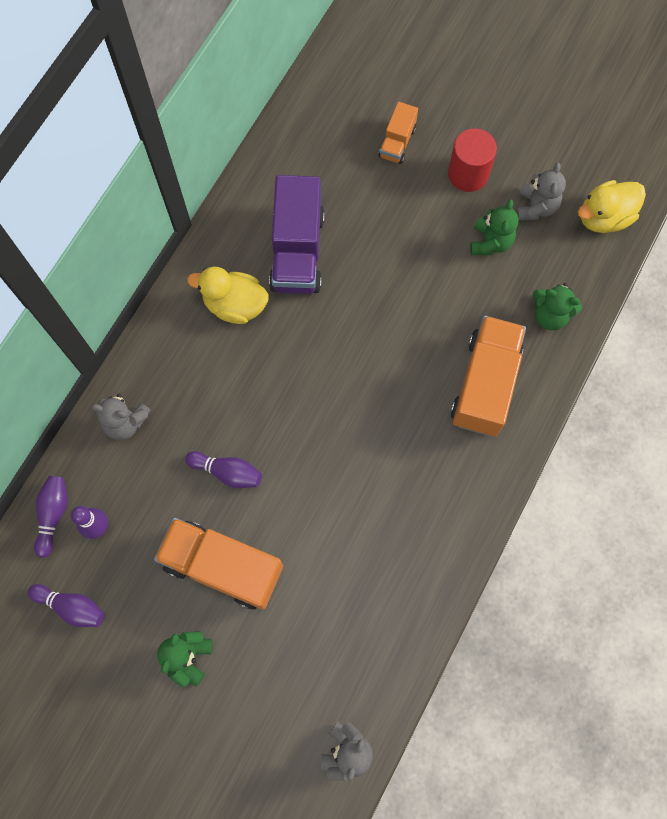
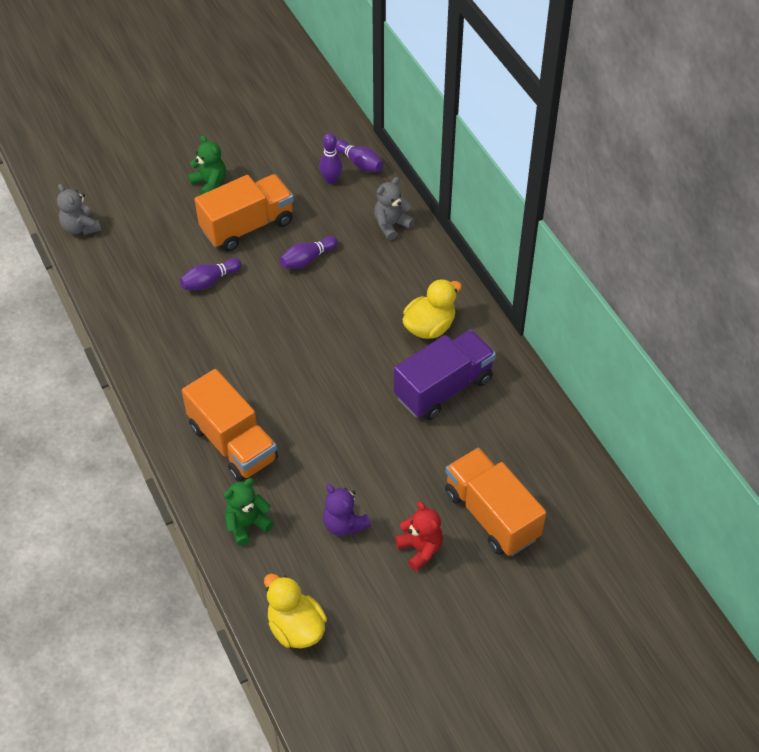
camera: 125 degrees right, 20 degrees down
(71, 607) = (292, 146): purple bowling pin -> purple bowling pin (210, 281)
(297, 251) = (443, 388): purple truck -> purple truck turned 105 degrees clockwise
(397, 142) = (491, 515): orange truck -> orange truck, size x1.92
(468, 174) = (420, 549): red cylinder -> red teddy bear
(490, 242) = (344, 524): green teddy bear -> purple teddy bear
(535, 207) = (348, 580): grey teddy bear -> none
(604, 217) = (296, 628): yellow duck -> yellow duck turned 45 degrees counterclockwise

